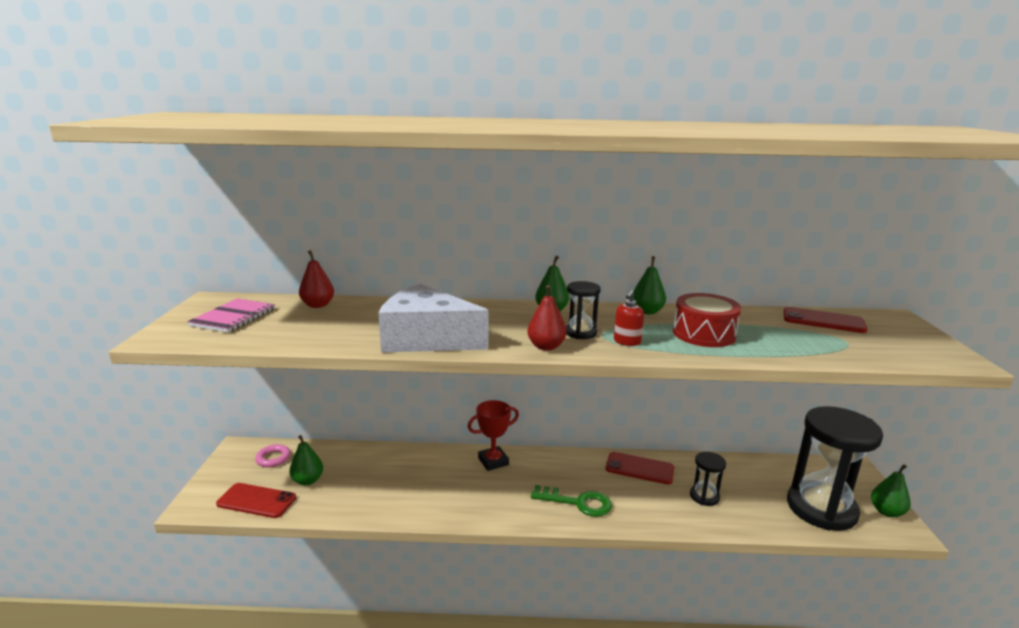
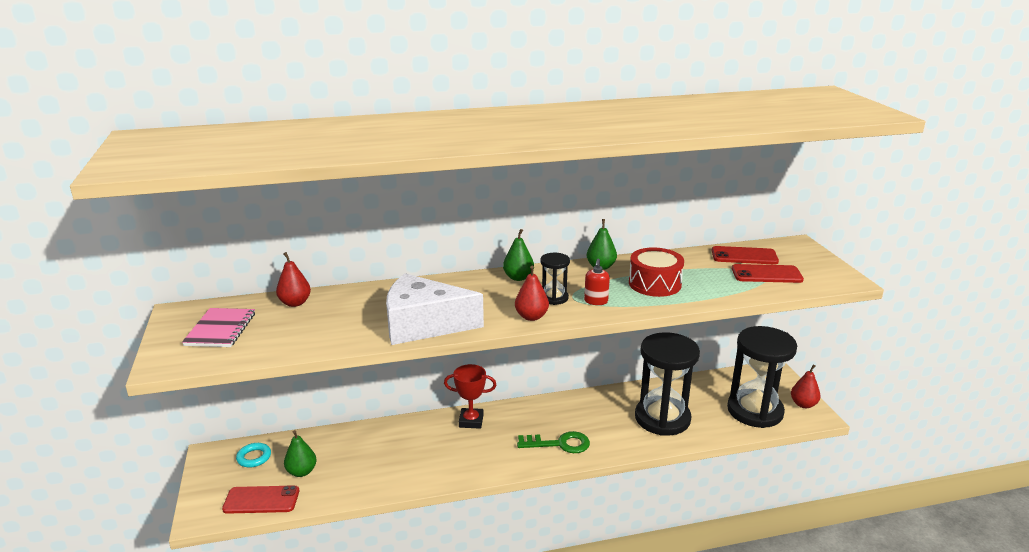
camera: 15 degrees left, 5 degrees up
(273, 458) = (254, 457): pink ring -> turquoise ring
(493, 461) = (471, 421): red trophy -> red trophy turned 45 degrees clockwise
(639, 468) = (602, 404): red phone -> red phone (766, 274)
(704, 496) = (662, 418): black hourglass -> black hourglass, size x2.20
(886, 512) = (803, 404): green pear -> red pear

